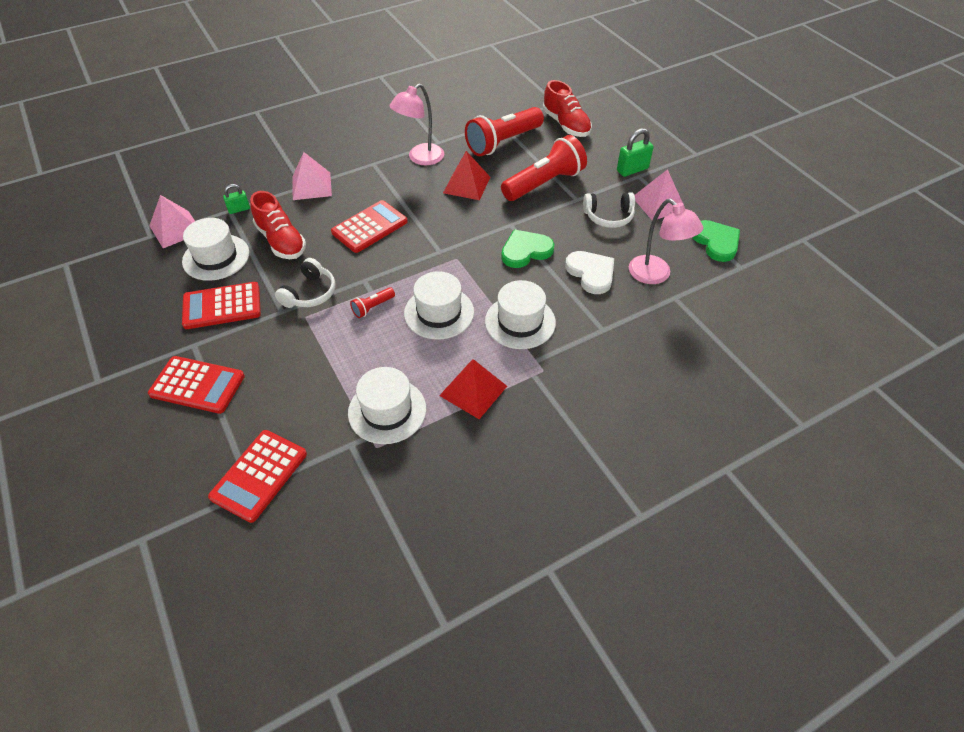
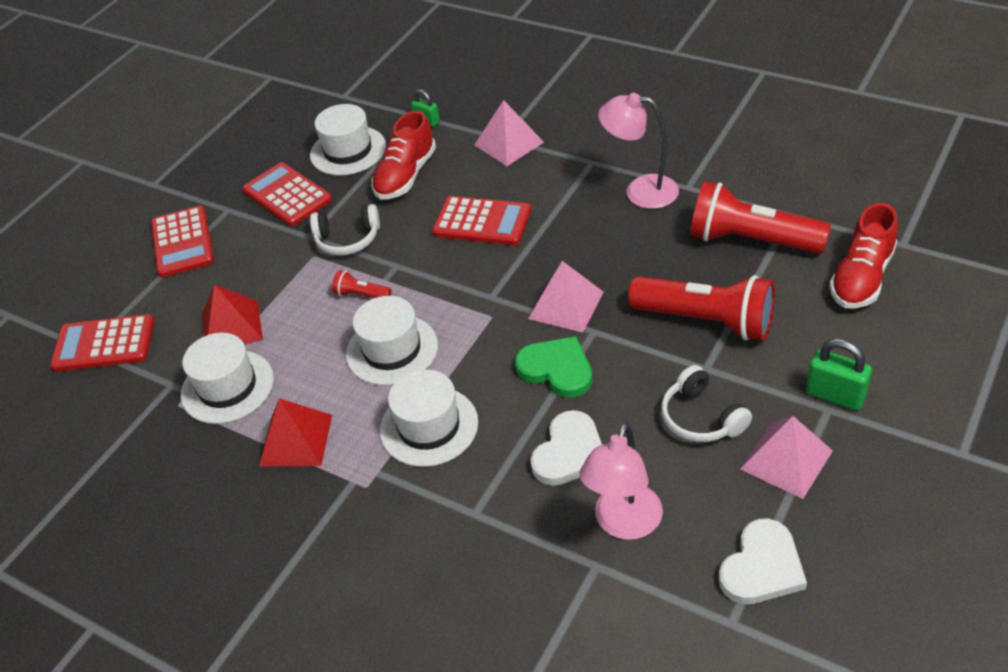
camera: 65 degrees right, 5 degrees down
(175, 229) = (365, 103): pink pyramid -> pink pyramid (566, 305)
(466, 185) = (630, 254): red pyramid -> red pyramid (231, 327)
(716, 242) = (762, 567): green heart -> white heart

